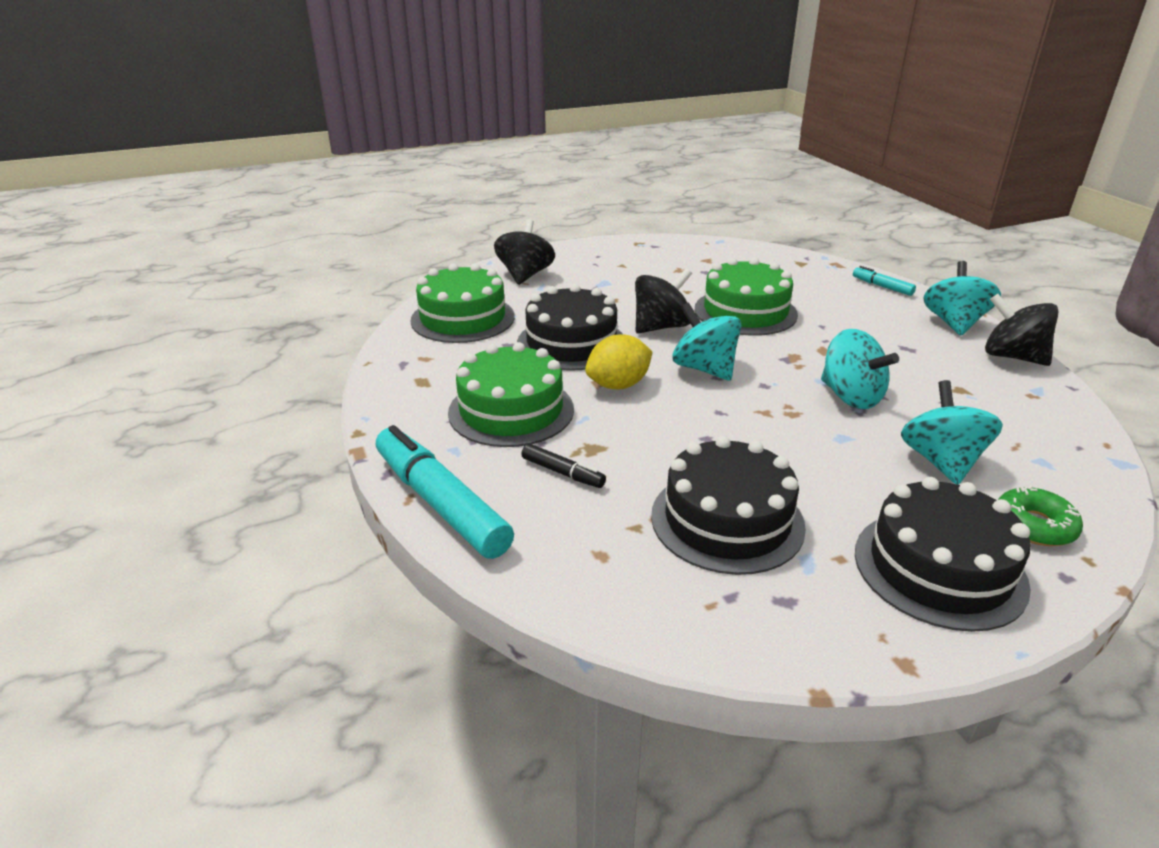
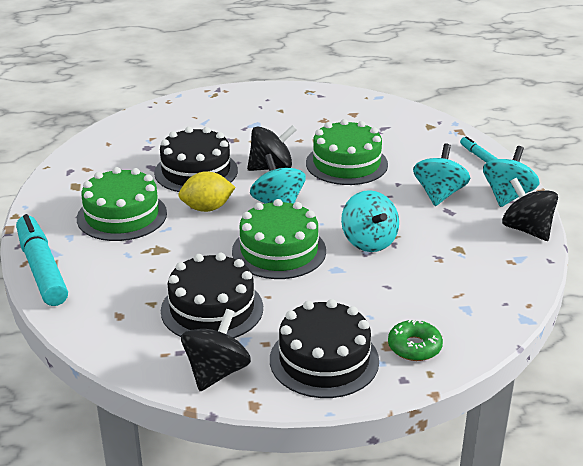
camera: 15 degrees right, 0 degrees up
(463, 318) = (130, 141): green cake -> green cake (279, 251)
(525, 275) = (199, 110): black spinning top -> black spinning top (216, 372)
(563, 473) = (129, 262): black marker -> none
(941, 461) = (391, 296): turquoise spinning top -> turquoise spinning top (439, 194)

